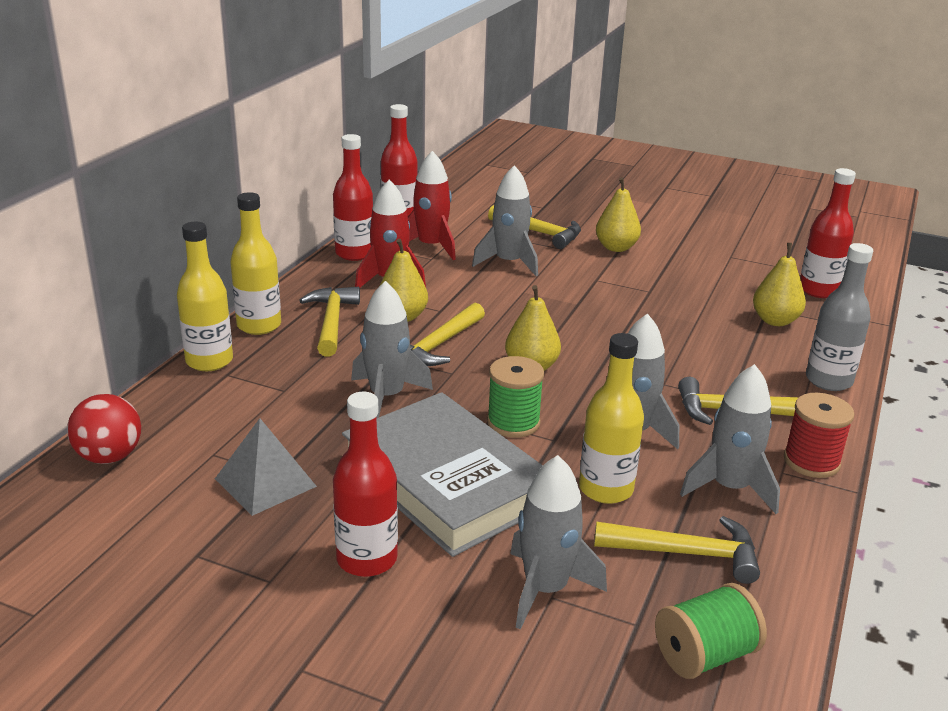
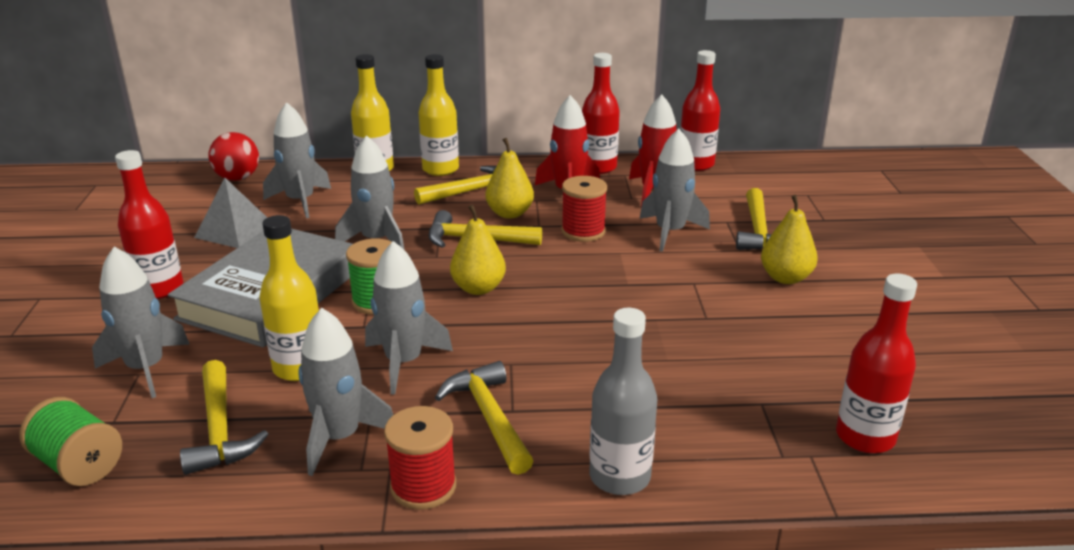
camera: 65 degrees right, 0 degrees up
(237, 424) = (300, 201): none -> grey rocket
(472, 295) = (583, 231): none -> red spool
(775, 321) = (733, 414): yellow pear -> none

